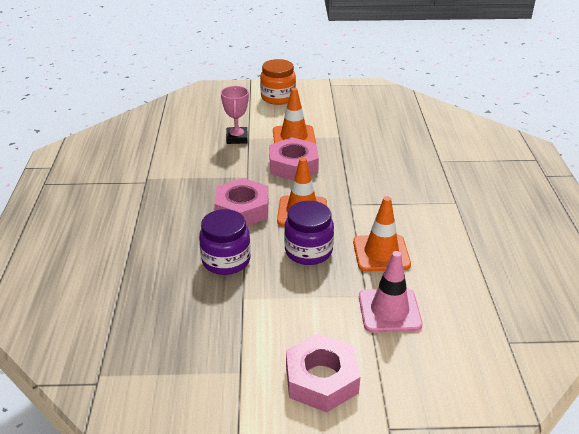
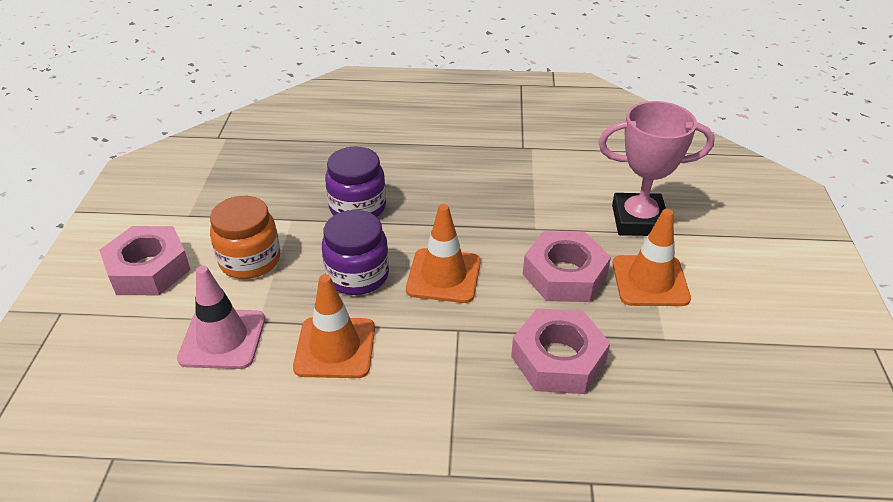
camera: 95 degrees right, 5 degrees up
(237, 138) = (638, 220): pink trophy -> pink trophy, size x1.52
(242, 209) = (456, 222): pink nut -> pink nut (558, 359)
(278, 97) = (789, 270): orange jar -> orange jar (250, 260)

